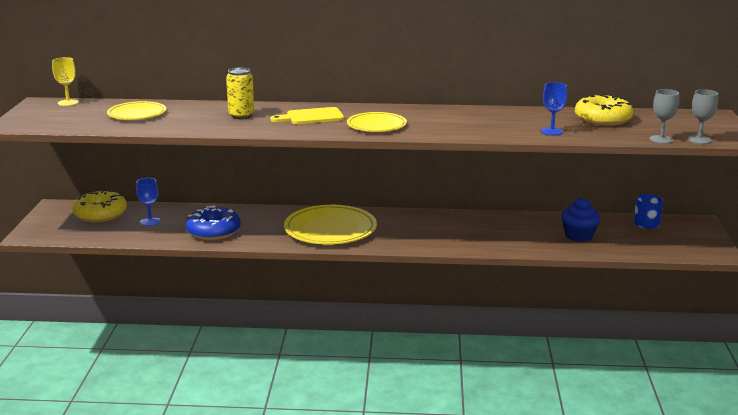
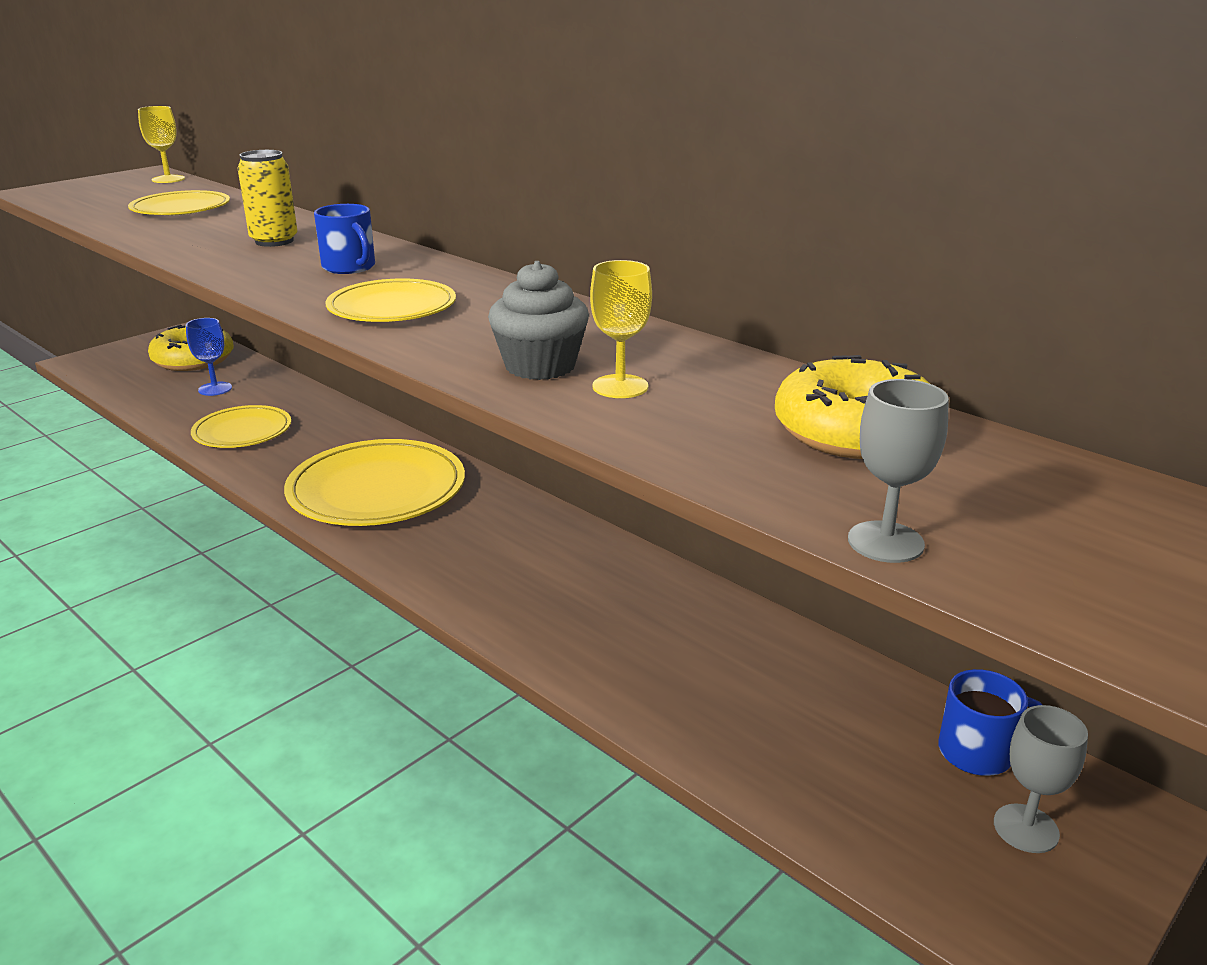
camera: 40 degrees right, 5 degrees up
(213, 231) = (242, 431): blue donut -> yellow plate
(311, 117) = (349, 267): yellow cutting board -> blue mug
(480, 128) = (540, 366): none -> grey cupcake
(518, 126) = (620, 386): none -> yellow goblet
(552, 131) = (660, 421): blue goblet -> none
(578, 236) = (756, 704): blue cupcake -> none
(699, 140) = (1005, 589): grey goblet -> grey goblet (1026, 828)

